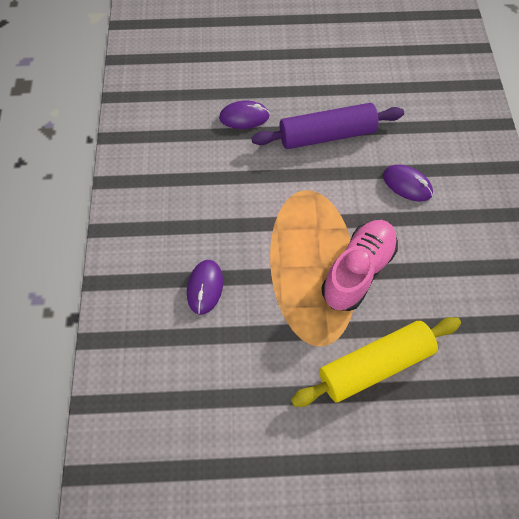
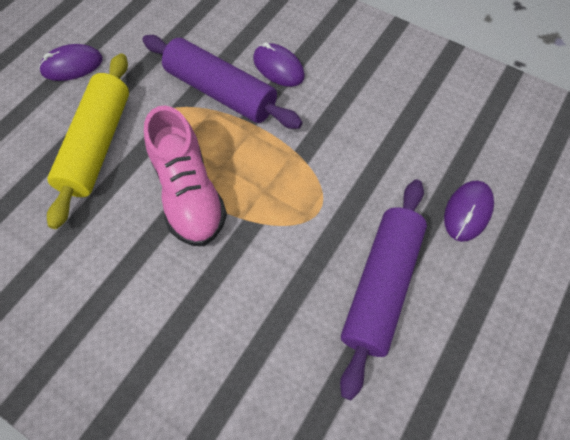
camera: 125 degrees right, 0 degrees up
(260, 313) = (220, 92): none -> purple rolling pin
(407, 184) = (243, 326): purple mouse -> purple mouse (72, 66)

